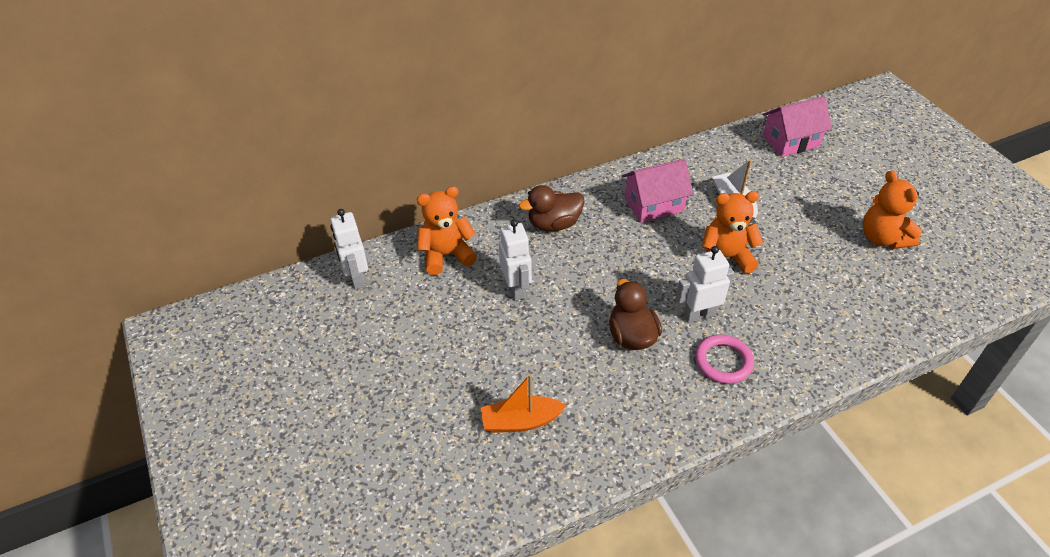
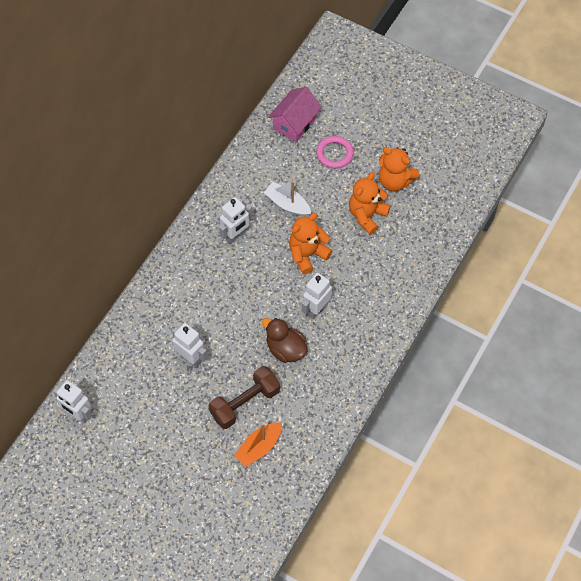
camera: 35 degrees left, 15 degrees up
(446, 255) = (125, 360): orange teddy bear -> orange teddy bear (367, 215)
(541, 365) = (245, 403): none -> brown dumbbell
(554, 224) = (179, 291): brown duck -> none
(654, 205) = (236, 236): pink house -> white robot
(723, 361) = (349, 334): pink ring -> pink ring (334, 154)

